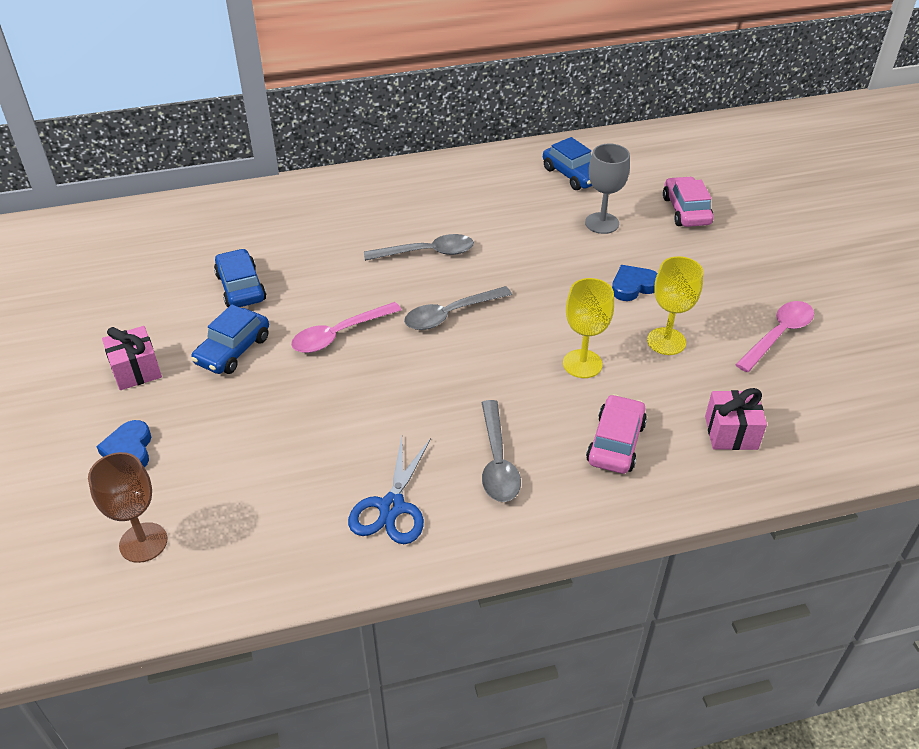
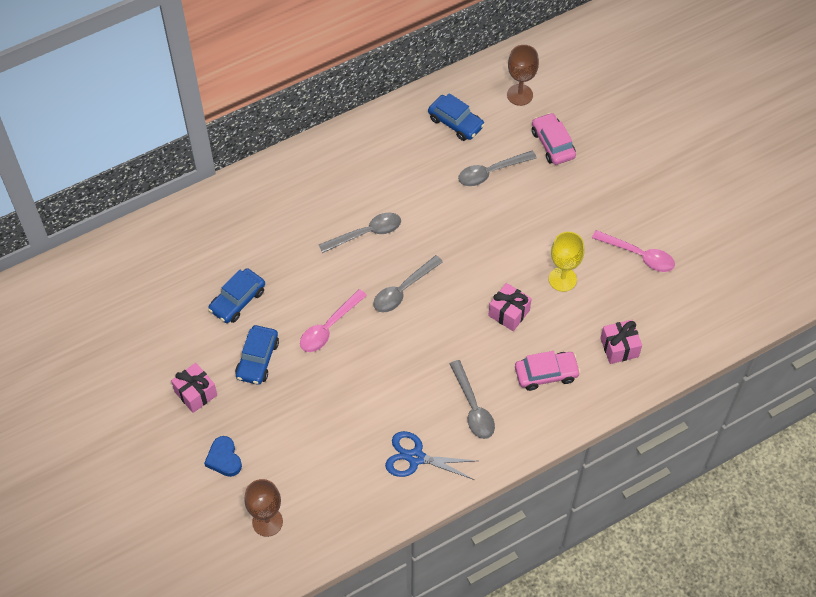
camera: 15 degrees left, 15 degrees up
(241, 287) = (237, 300): blue car -> blue car turned 105 degrees counterclockwise
(392, 507) = (416, 457): blue scissors -> blue scissors turned 105 degrees clockwise
(582, 364) = (509, 313): yellow goblet -> pink gift
(602, 223) = (491, 172): grey goblet -> grey spoon
(615, 443) = (546, 374): pink car -> pink car turned 75 degrees clockwise
(633, 286) = (528, 232): blue heart -> none
(657, 163) = (519, 95): none -> brown goblet
(778, 335) = (639, 255): pink spoon -> pink spoon turned 90 degrees clockwise

